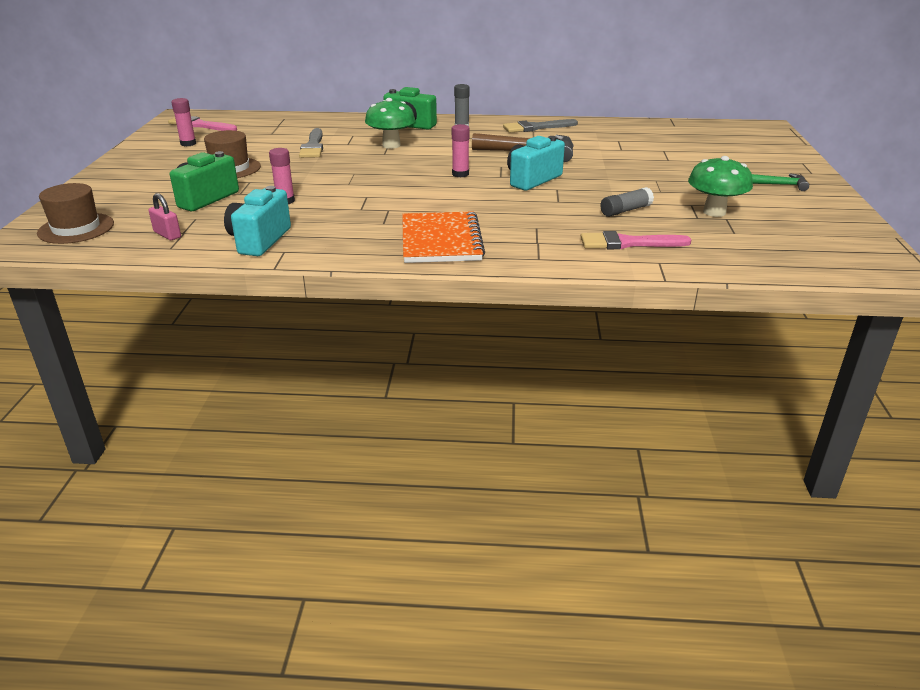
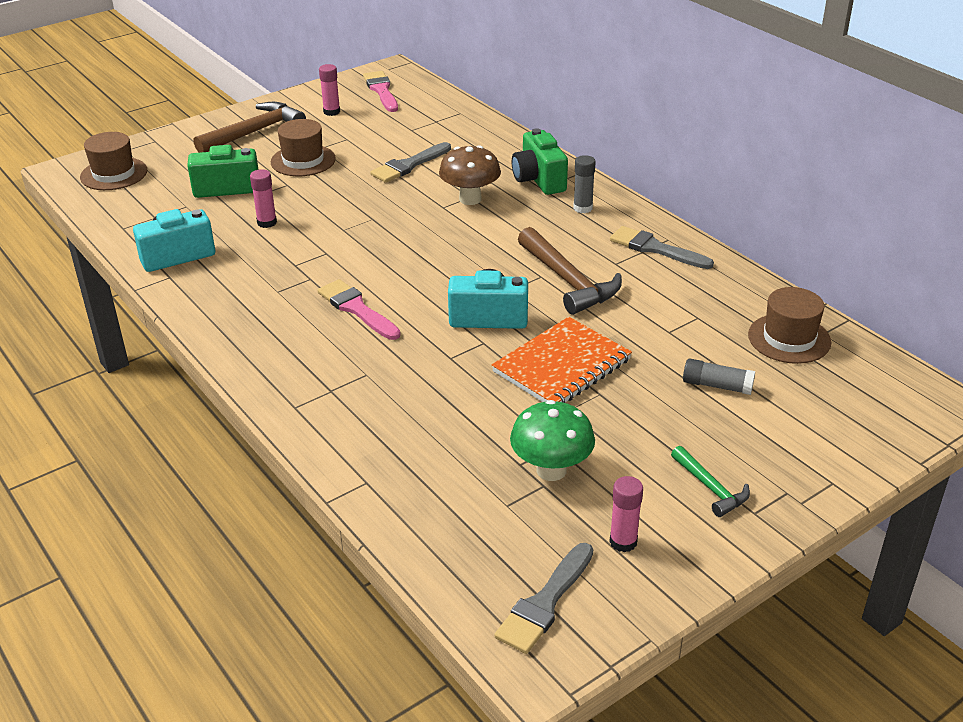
camera: 50 degrees right, 5 degrees up
(150, 170) = (254, 132): none -> brown hammer
(167, 234) = (143, 213): pink padlock -> none
(391, 145) = (470, 199): green mushroom -> brown mushroom
(441, 240) = (274, 338): orange notebook -> orange notebook (562, 366)
(460, 174) = (446, 271): pink glue stick -> pink glue stick (623, 542)
(625, 210) = (478, 409): grey glue stick -> grey glue stick (717, 385)
(628, 243) = (391, 444): pink brush -> pink brush (356, 309)
(668, 132) = (789, 338): none -> brown hat
(840, 251) = (545, 603): none -> grey brush

